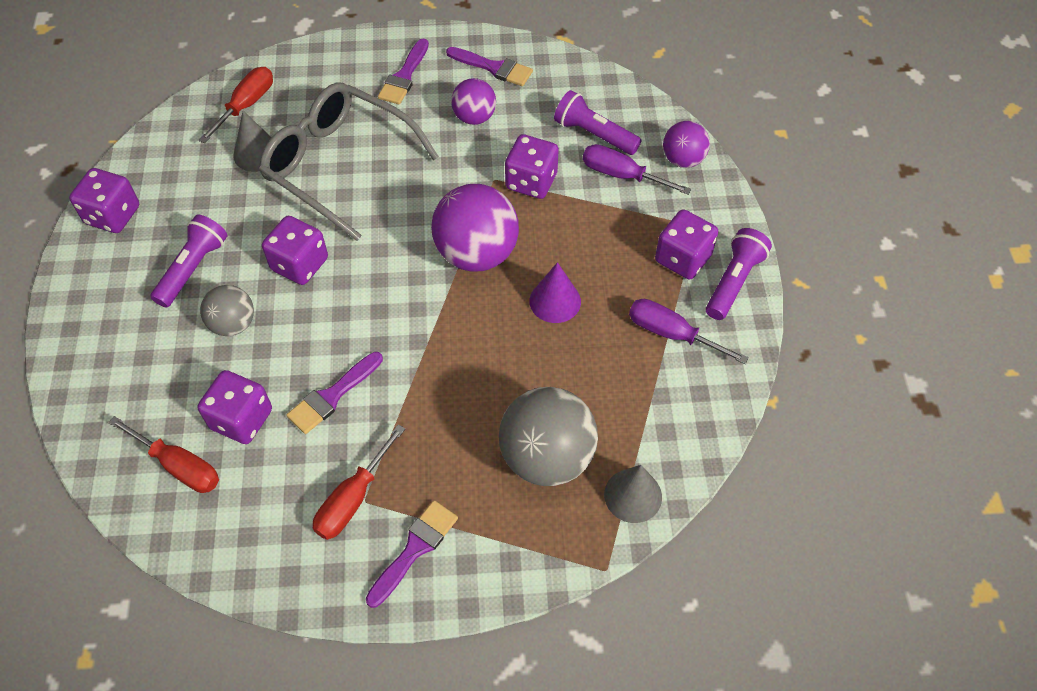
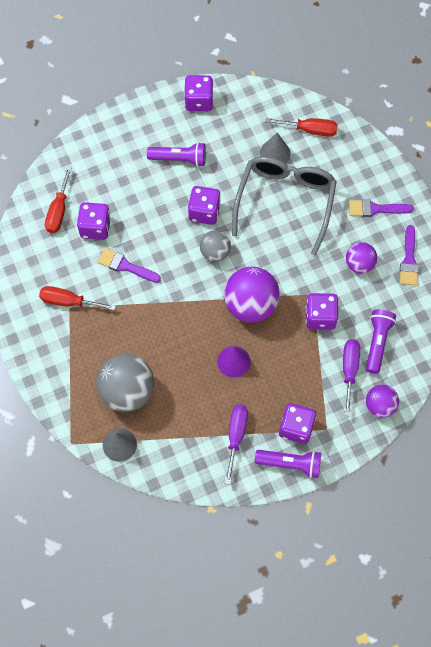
camera: 70 degrees right, 10 degrees up
(233, 324) = (151, 196): grey ball -> grey ball (215, 252)
(415, 549) = (51, 343): purple brush -> none

